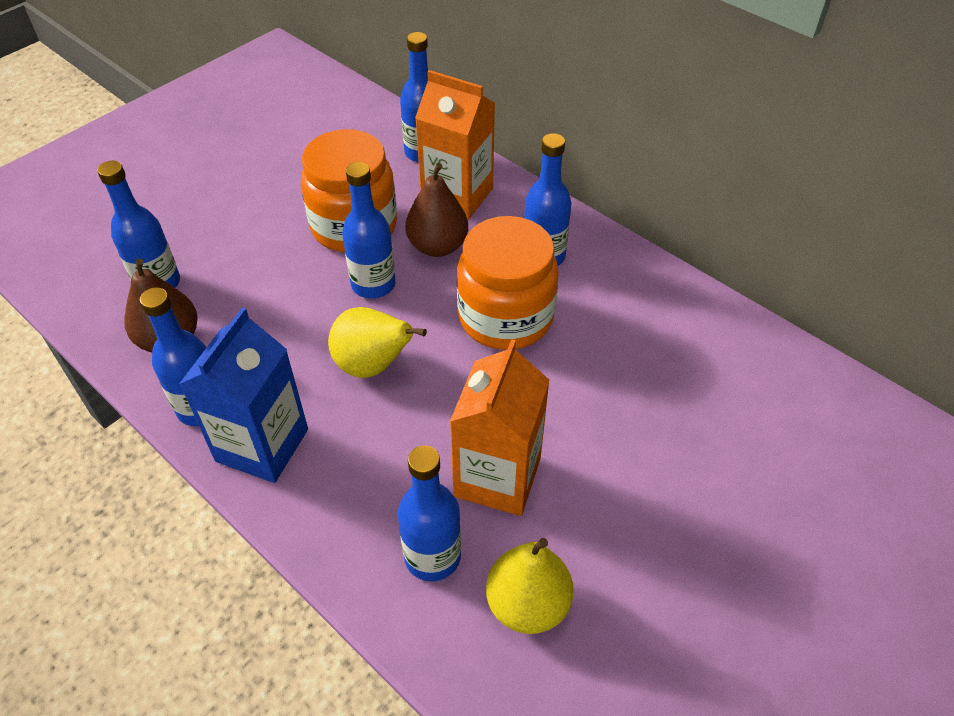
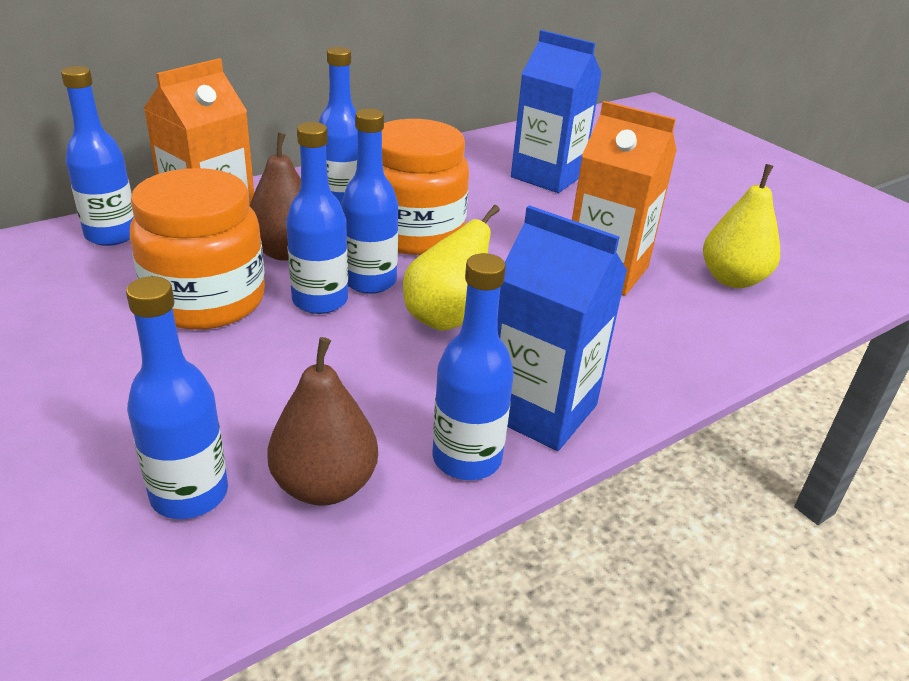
camera: 80 degrees left, 15 degrees down
(432, 556) = (689, 317): blue bottle -> blue bottle (370, 281)
(695, 404) = (547, 176): none -> blue carton

